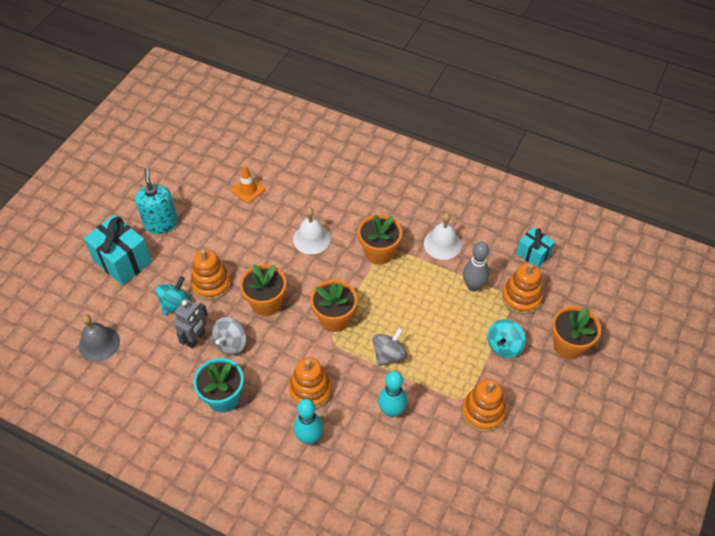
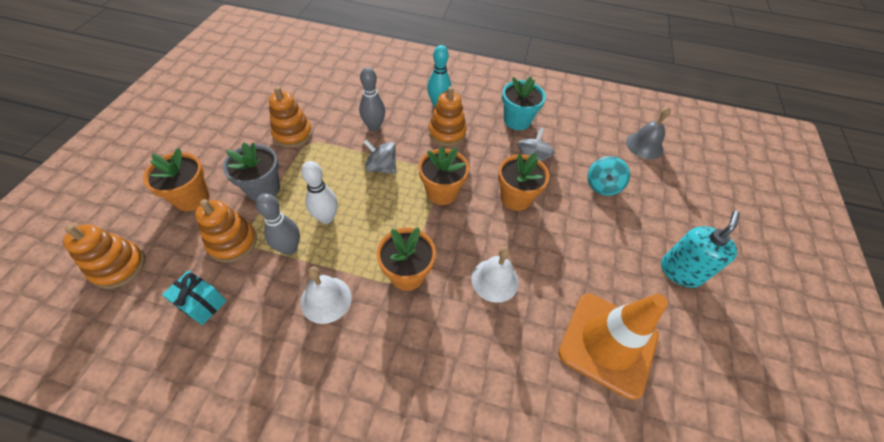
camera: 165 degrees right, 0 degrees up
(122, 261) = (685, 220): turquoise gift -> none
(161, 223) = (680, 271): turquoise soap dispenser -> turquoise soap dispenser turned 120 degrees counterclockwise
(196, 338) = (565, 159): grey robot -> none
(211, 284) = (580, 209): orange stacking toy -> orange stacking toy (119, 266)
(248, 189) = (608, 343): orange traffic cone -> orange traffic cone, size x2.17
(389, 355) = (381, 167): grey spinning top -> grey spinning top turned 90 degrees clockwise
(391, 411) = (374, 127): turquoise bowling pin -> grey bowling pin
(443, 308) = (326, 218): none -> white bowling pin
(504, 346) = (263, 189): turquoise spinning top -> grey flower pot

